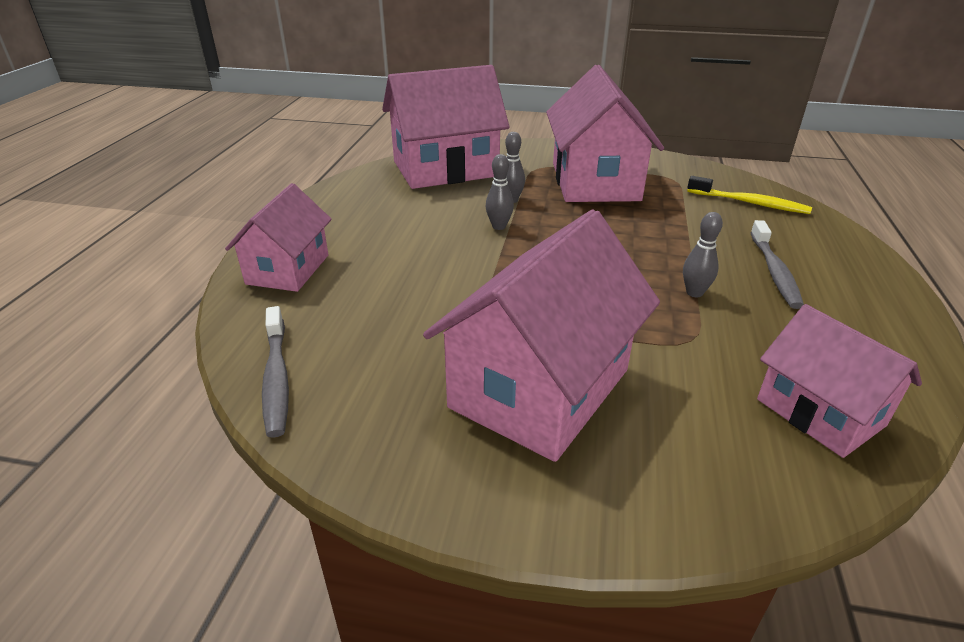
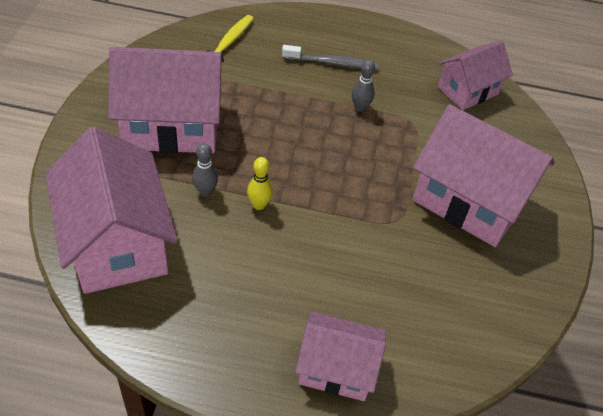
camera: 95 degrees left, 15 degrees up
(276, 378) = (484, 348): grey toothbrush -> none
(499, 226) = (259, 205): grey bowling pin -> yellow bowling pin

